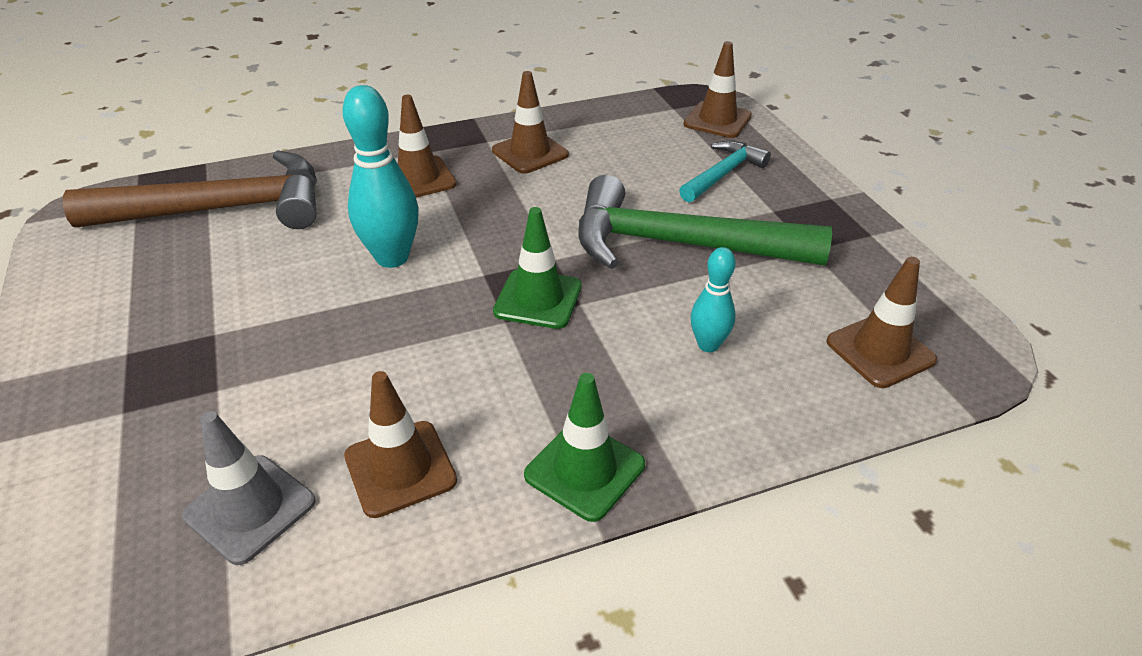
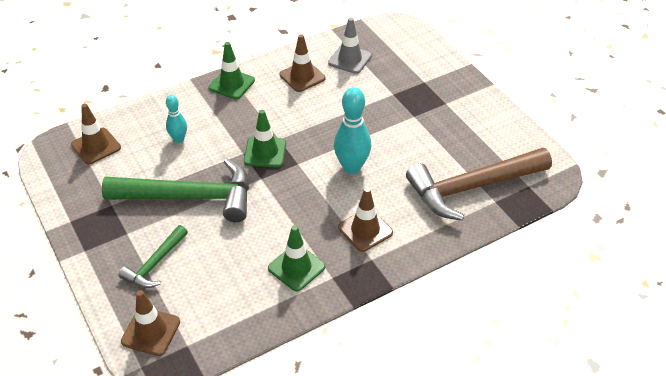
camera: 170 degrees right, 5 degrees up
(530, 153) = (296, 267): brown traffic cone -> green traffic cone
(723, 174) = (155, 264): turquoise hammer -> green hammer

